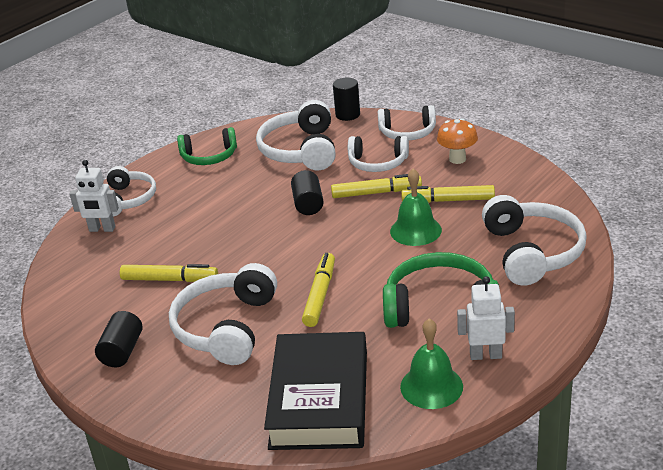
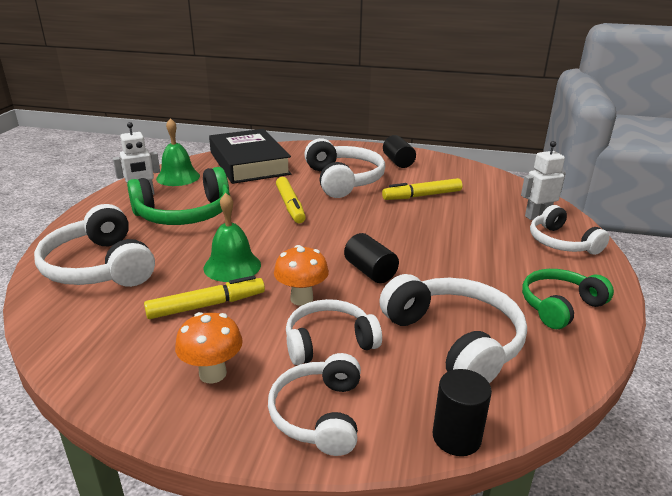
camera: 150 degrees right, 5 degrees down
(376, 193) = (301, 299): yellow marker -> orange mushroom
(407, 132) = (319, 414): white headphones -> white headphones turned 60 degrees counterclockwise

